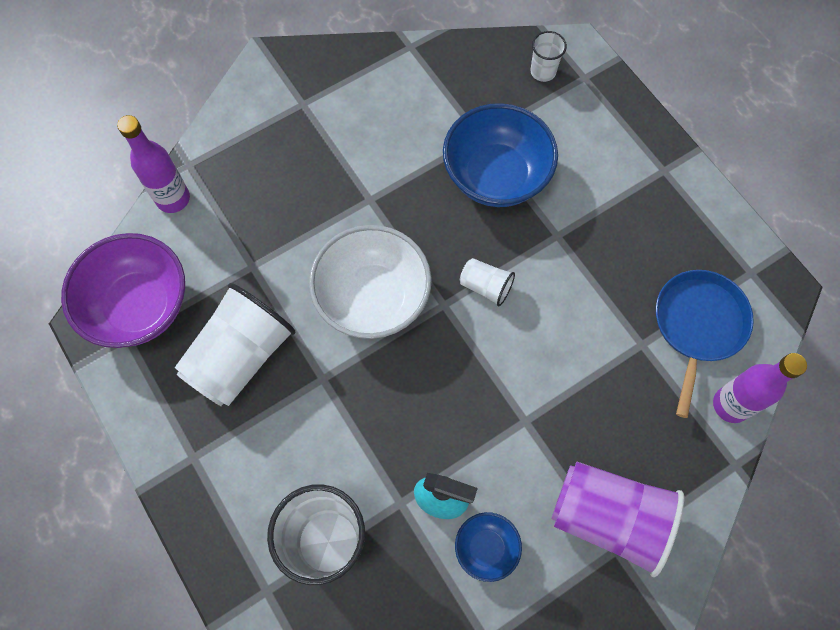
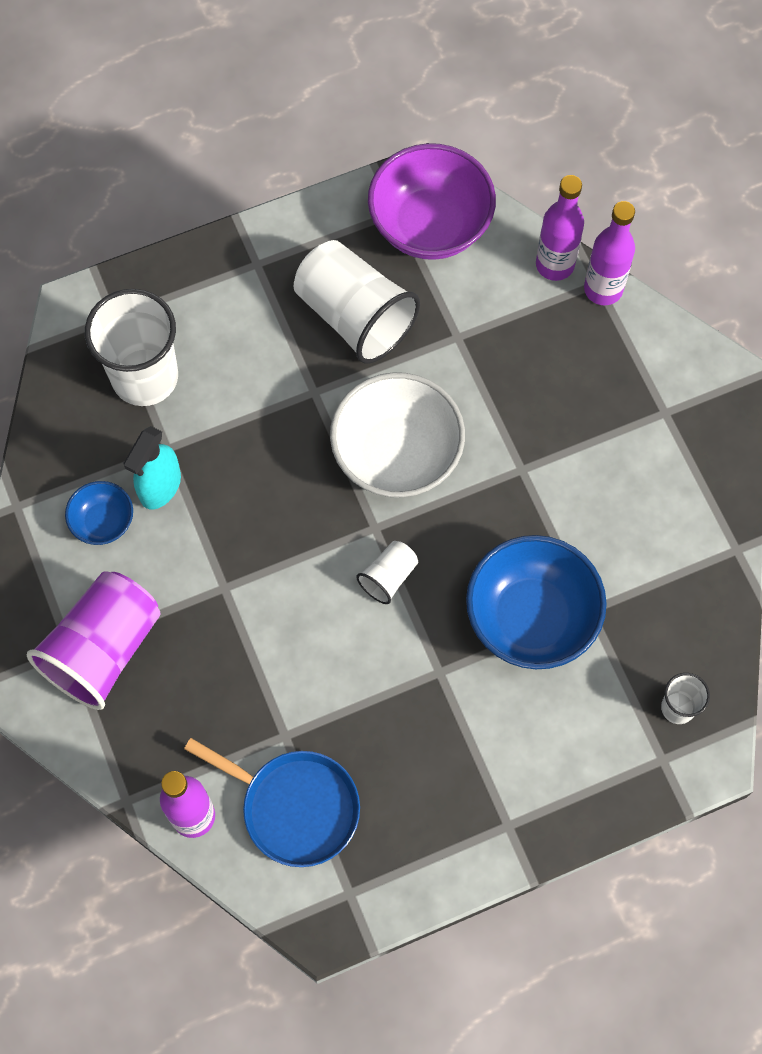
camera: 100 degrees right, 0 degrees up
(194, 159) = (603, 289): none -> purple bottle

